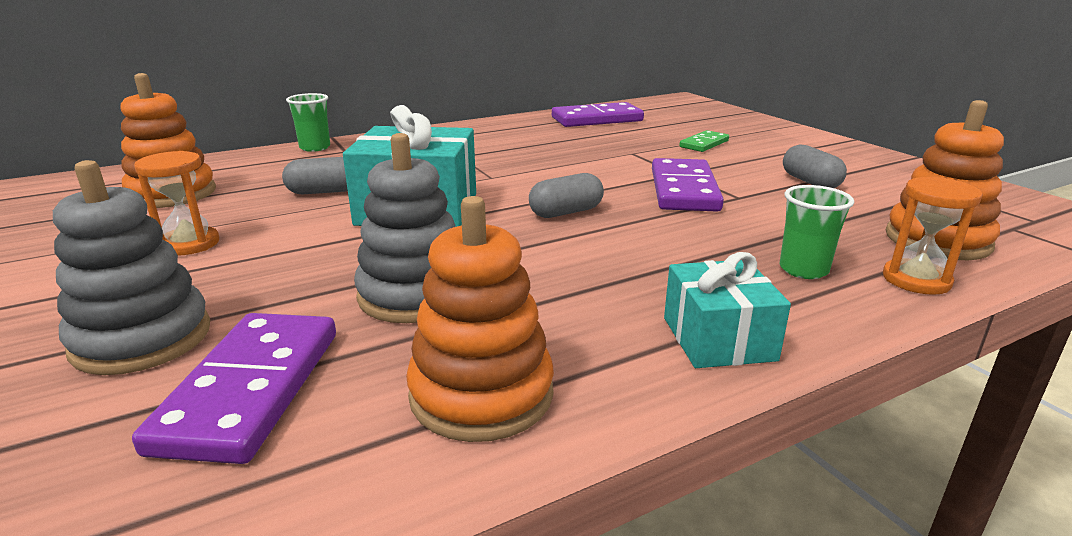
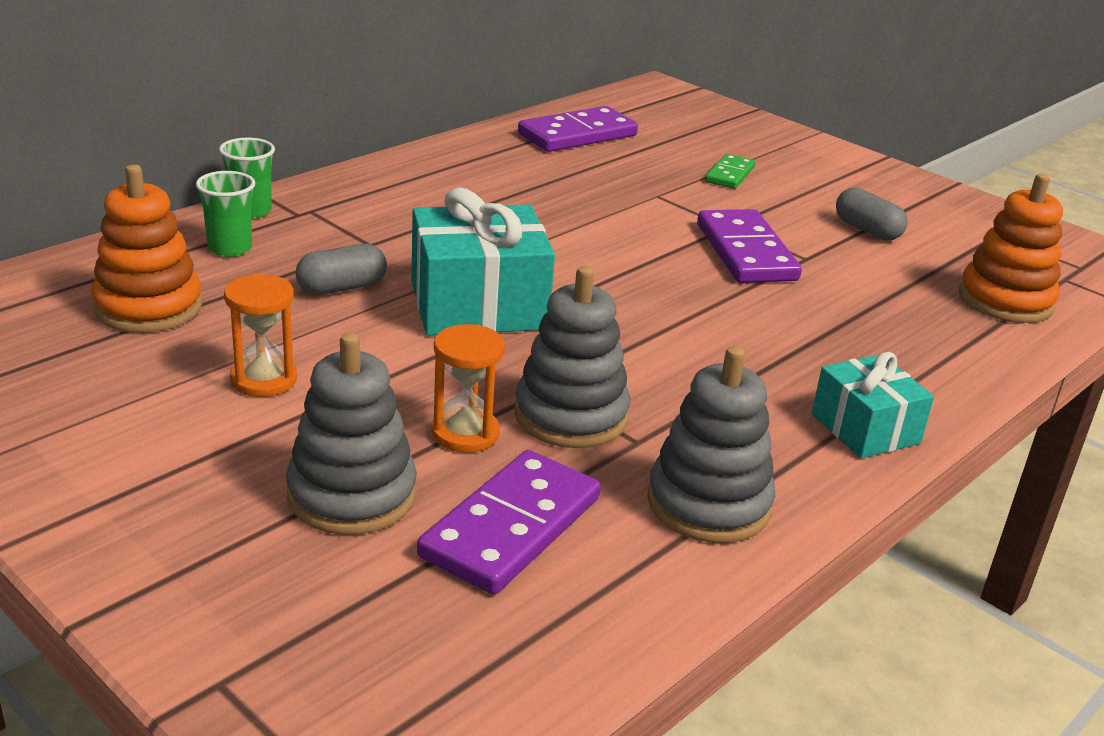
camera: 20 degrees left, 5 degrees up
(251, 389) = (511, 527): purple domino -> purple domino turned 45 degrees clockwise
(481, 394) = (708, 504): orange stacking toy -> grey stacking toy
(566, 212) = (643, 296): grey capsule -> none
(803, 270) = (904, 347): green cup -> green cup (230, 248)
(916, 280) = (999, 349): orange hourglass -> orange hourglass (465, 433)

